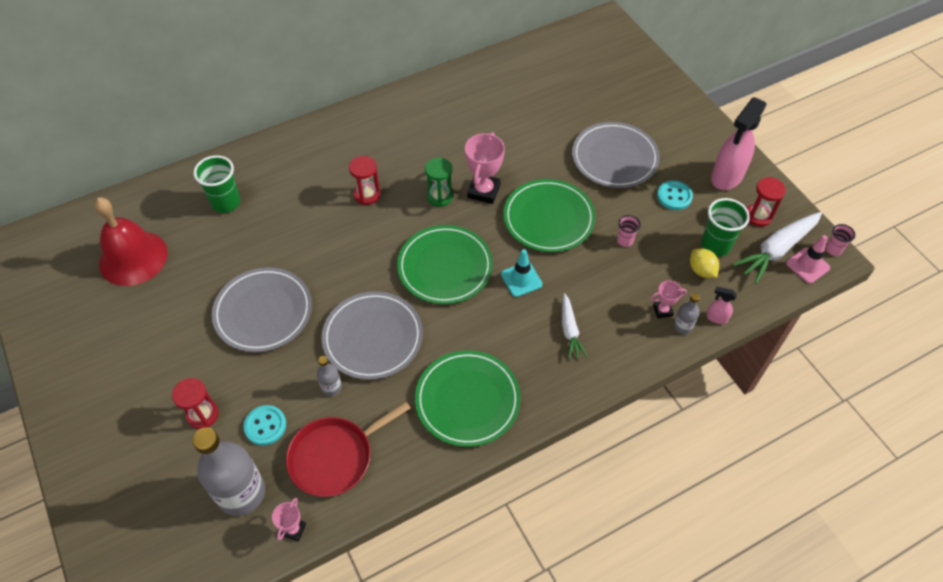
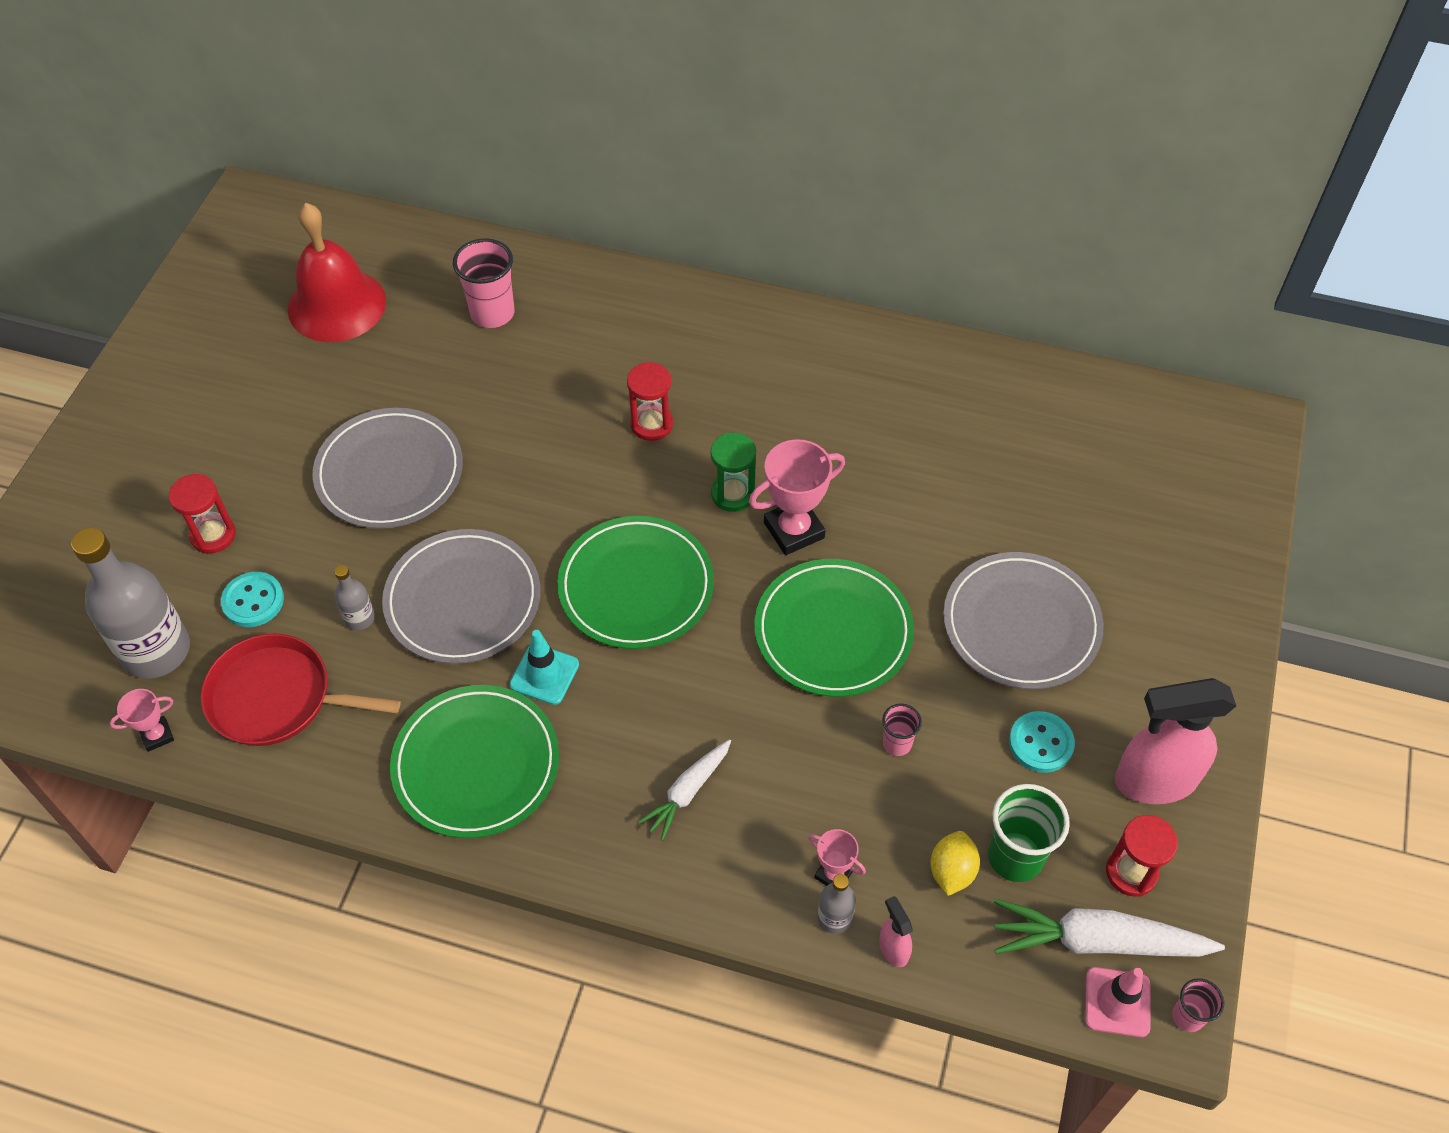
camera: 45 degrees right, 0 degrees up
(226, 203) = (492, 313): green cup -> pink cup
(521, 279) = (706, 679): turquoise traffic cone -> turquoise traffic cone (544, 674)

